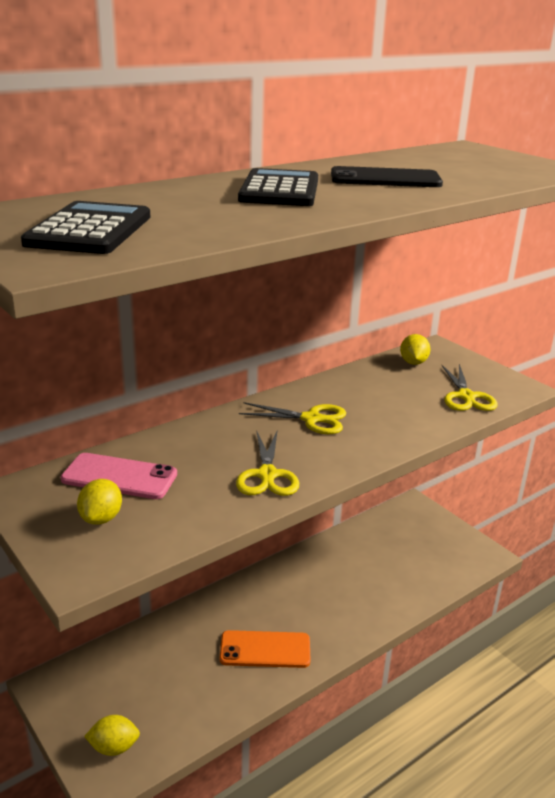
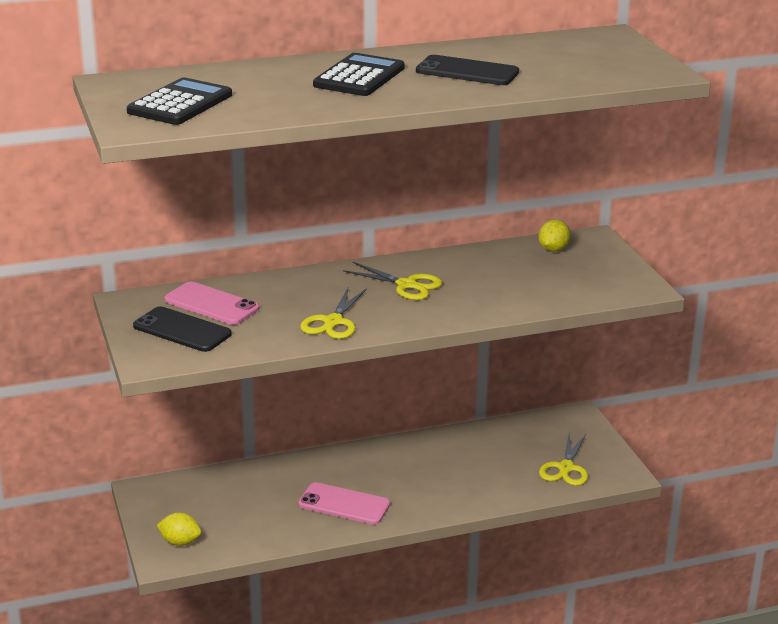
camera: 20 degrees right, 0 degrees up
(101, 518) = (182, 330): yellow lemon -> black phone
(265, 650) = (344, 504): orange phone -> pink phone
(466, 396) = (576, 288): yellow scissors -> yellow scissors (566, 468)

